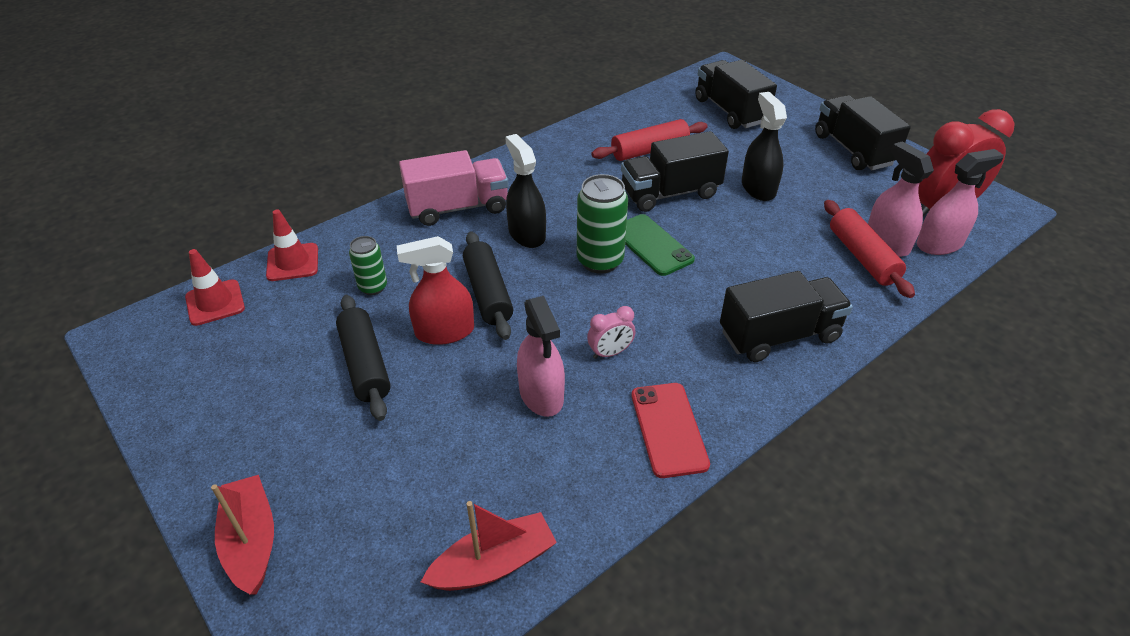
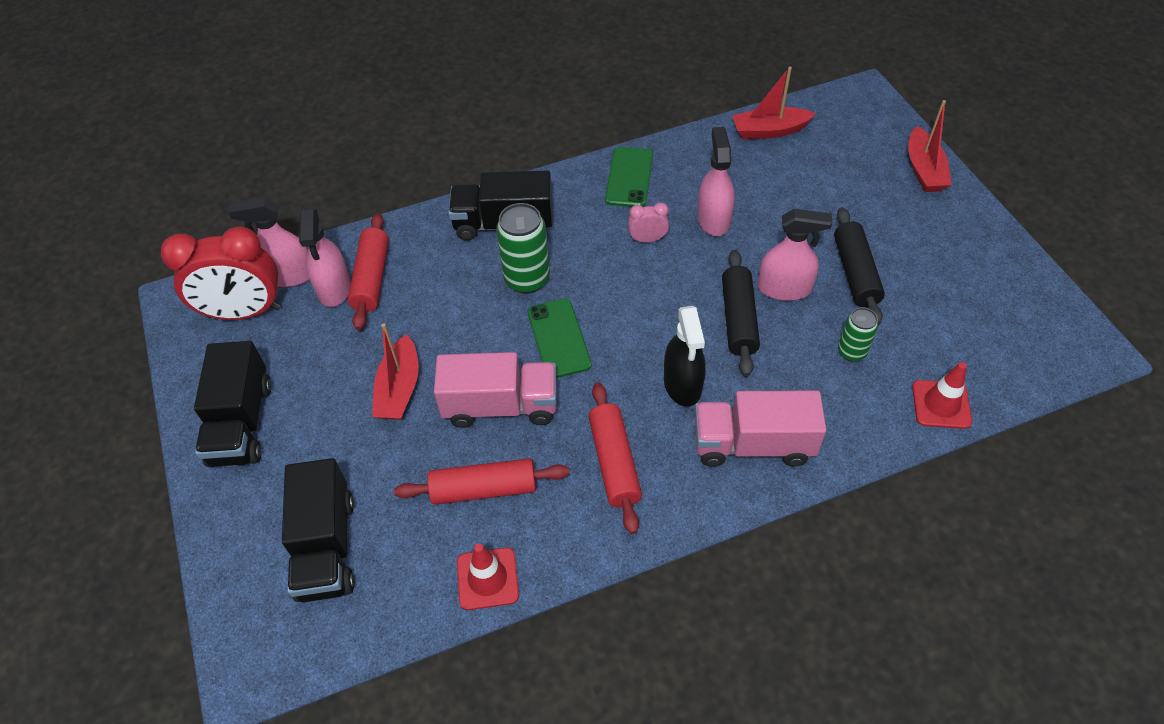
camera: 160 degrees left, 10 degrees up
(215, 303) = (1011, 369): red traffic cone -> red traffic cone (487, 579)
(444, 331) = (784, 288): red spray bottle -> pink spray bottle
(563, 179) = (614, 462): none -> red rolling pin
(600, 261) = (619, 331): green can -> green can (527, 279)
(668, 429) = (629, 177): red phone -> green phone
(670, 193) = (500, 406): black truck -> pink truck
(758, 188) = (399, 389): black spray bottle -> red boat

